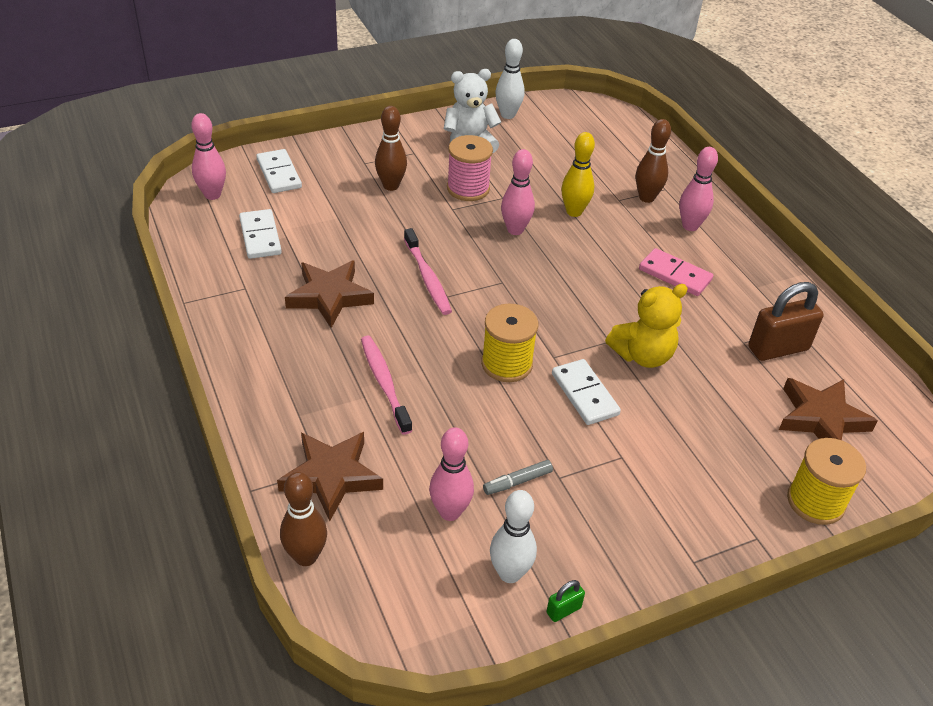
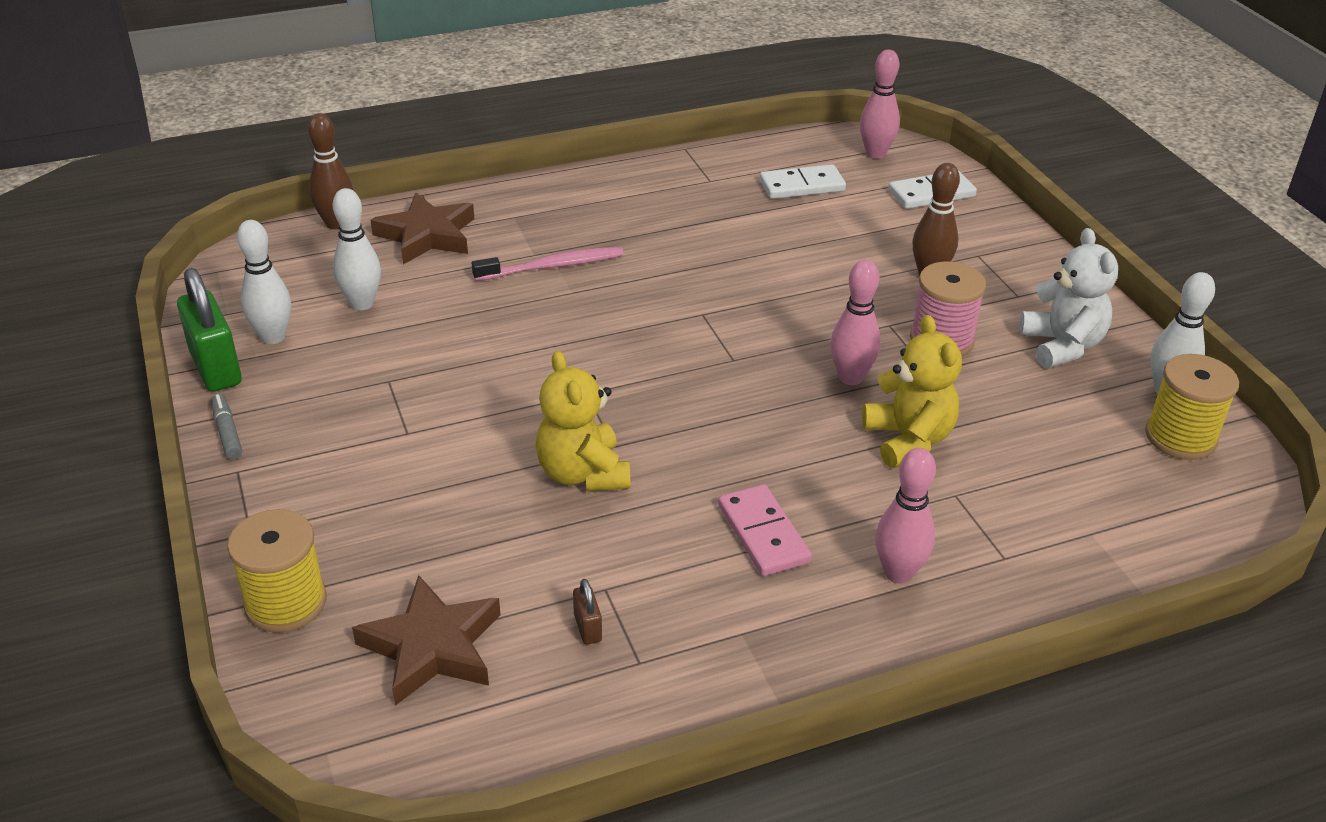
camera: 95 degrees right, 5 degrees down
(329, 296) = (697, 231): brown star -> none
(427, 278) = (736, 299): pink toothbrush -> none
(450, 512) = (362, 303): pink bowling pin -> white bowling pin
(506, 364) = (575, 353): yellow spool -> yellow spool (1180, 437)
(517, 482) = (389, 349): grey marker -> grey marker (227, 432)
(563, 610) = (216, 368): green padlock -> green padlock, size x2.20
(574, 212) = (908, 440): yellow bowling pin -> yellow teddy bear
(585, 394) = (515, 412): white domino -> none
(646, 198) = (969, 529): brown bowling pin -> none
(675, 275) = (763, 534): pink domino -> pink domino turned 60 degrees counterclockwise
(778, 349) = (587, 628): brown padlock -> brown padlock, size x0.46

